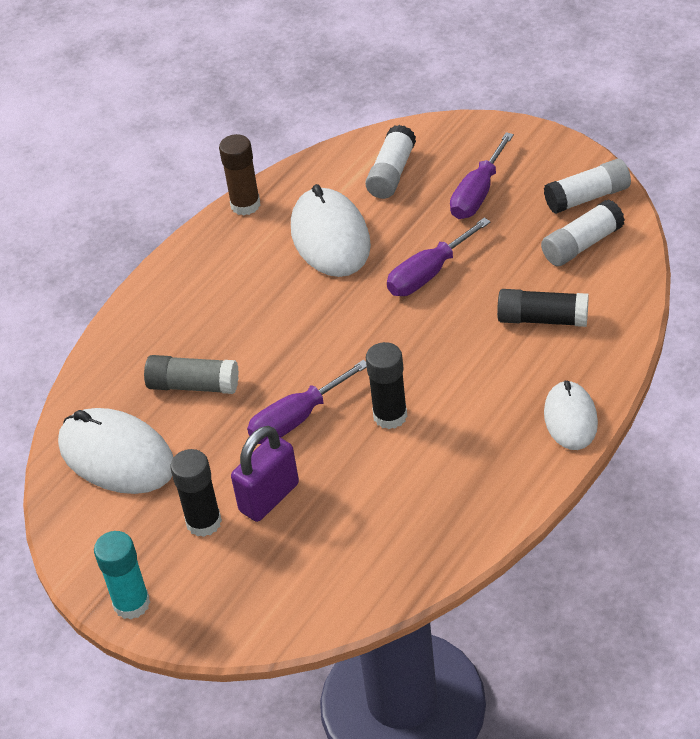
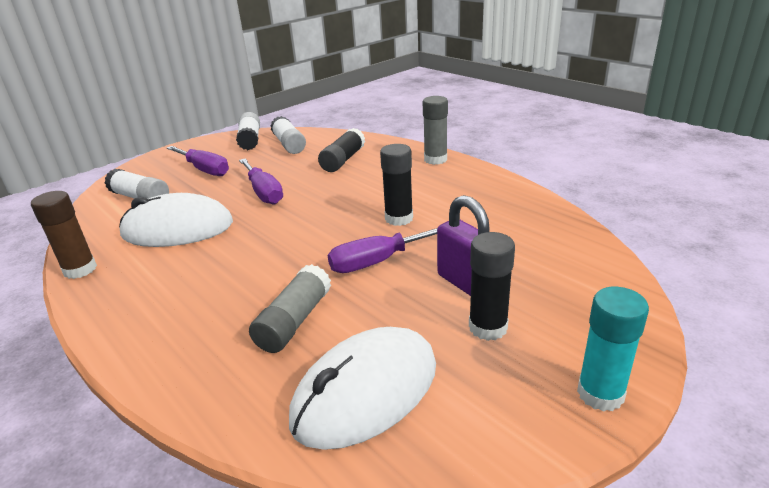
camera: 80 degrees left, 15 degrees down
(296, 419) = (378, 261): purple screwdriver -> purple screwdriver turned 90 degrees clockwise
(570, 418) = (435, 159): white mouse -> grey glue stick

